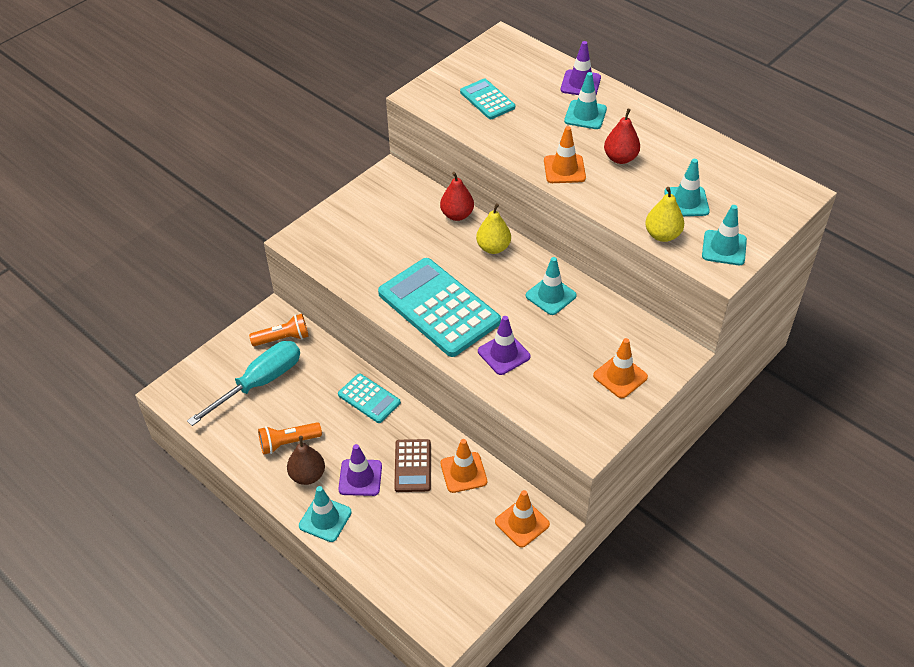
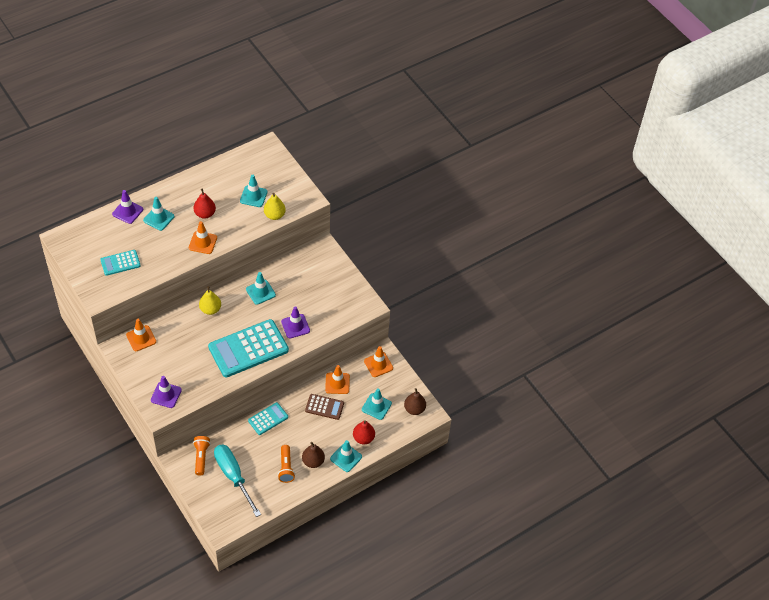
camera: 80 degrees left, 5 degrees up
(360, 477) = (323, 435): purple traffic cone -> purple traffic cone (166, 395)
(450, 601) = (414, 409): none -> brown pear
(457, 215) = (174, 321): red pear -> red pear (363, 438)
(620, 376) = (330, 278): orange traffic cone -> orange traffic cone (141, 338)
(724, 248) = (294, 193): turquoise traffic cone -> turquoise traffic cone (376, 406)

